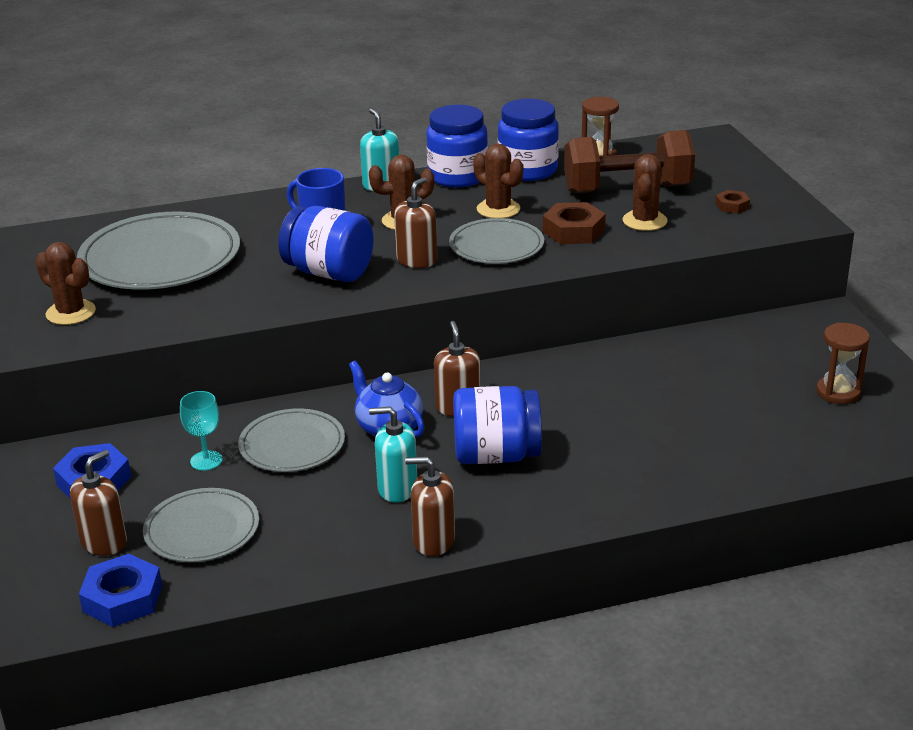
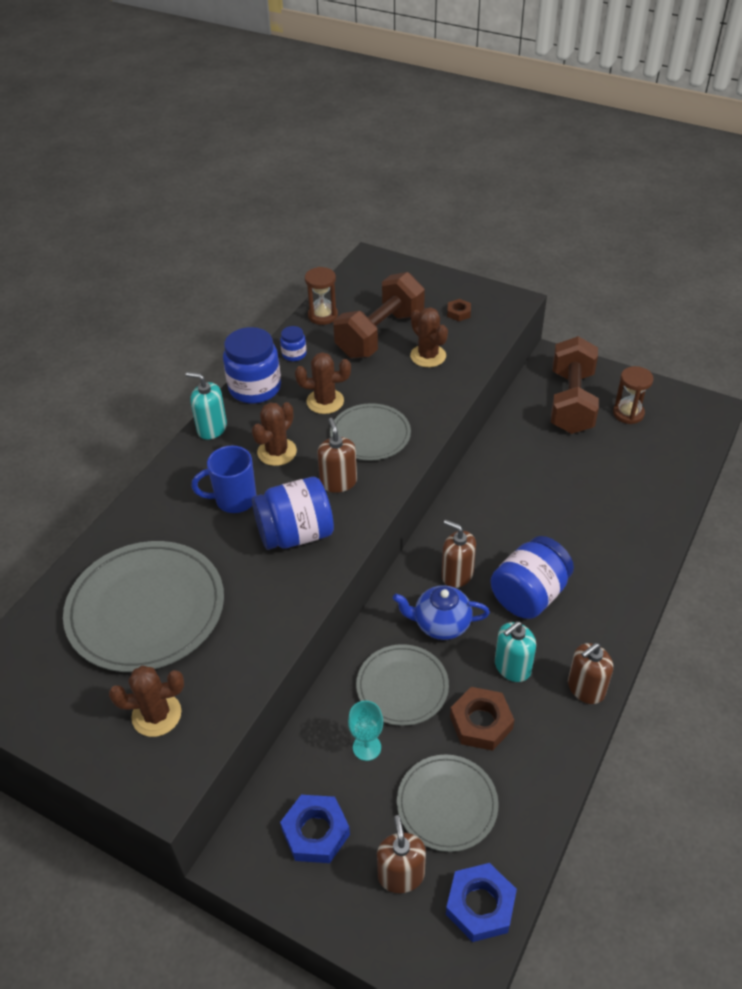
camera: 45 degrees left, 15 degrees up
(528, 170) = (294, 354): blue jar -> blue jar, size x0.48
(573, 231) = (399, 391): brown nut -> brown nut (481, 722)
(788, 354) = (571, 402): none -> brown dumbbell

